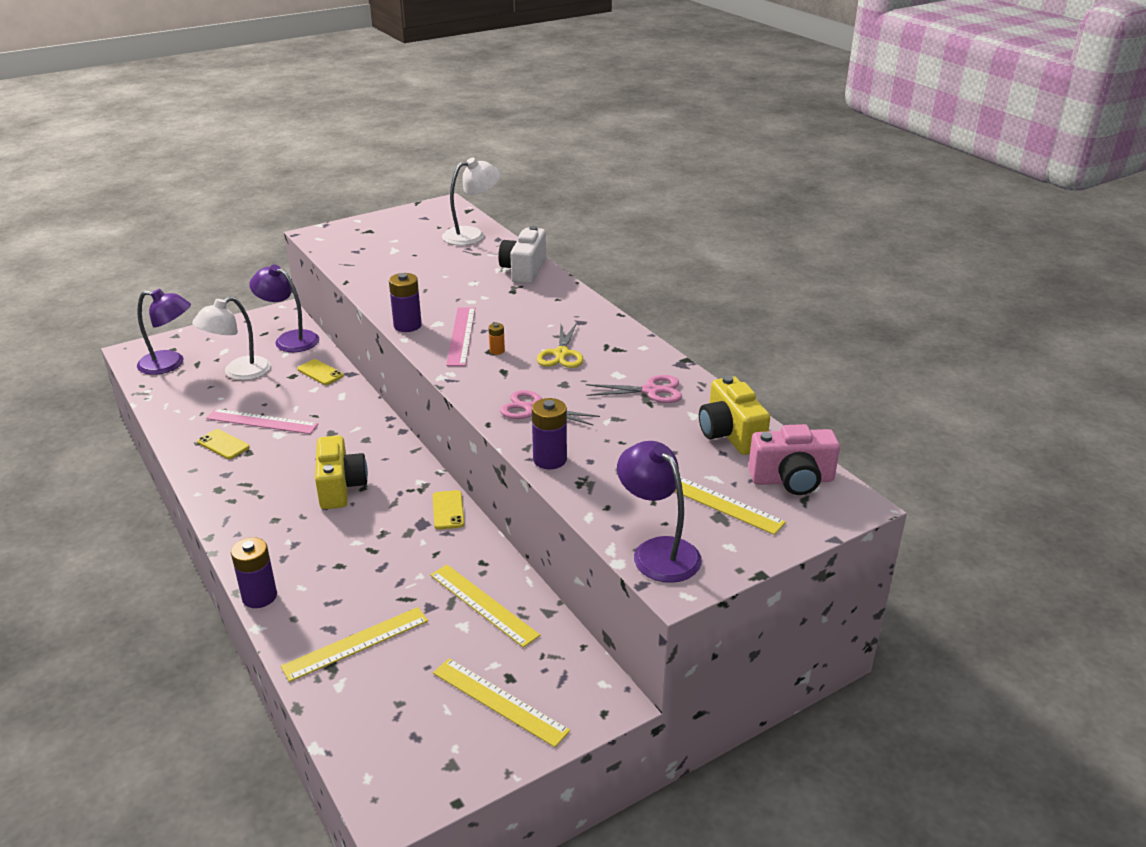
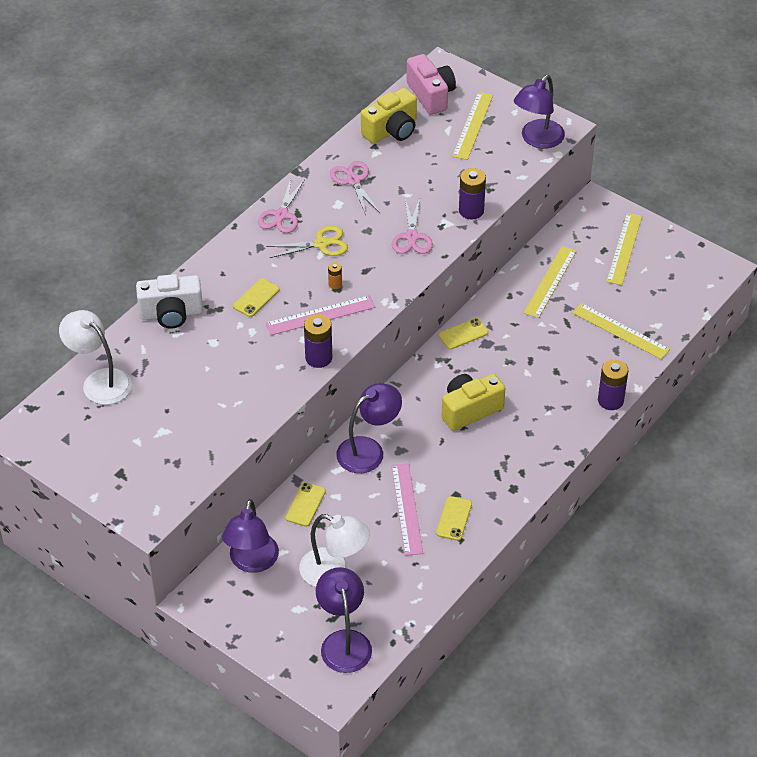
camera: 110 degrees left, 15 degrees up
(348, 416) = (368, 450): none -> purple lamp
(511, 309) = (256, 298): none -> yellow phone
(620, 340) = (281, 215): none -> pink scissors

